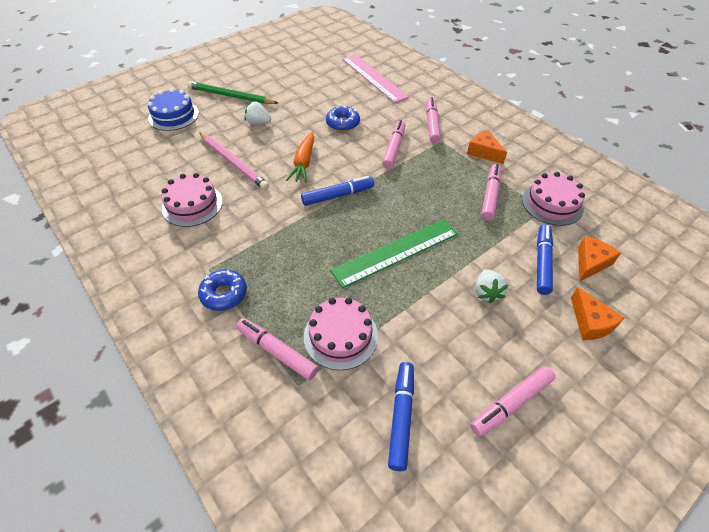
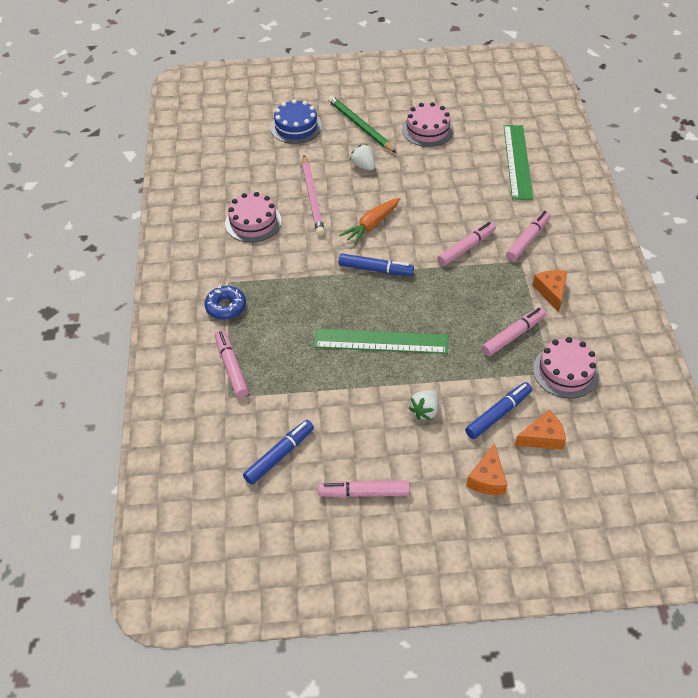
camera: 35 degrees right, 0 degrees up
(340, 336) = (284, 381): pink cake -> pink cake (427, 130)
(343, 123) = (441, 200): blue donut -> none
(373, 77) = (517, 161): pink ruler -> green ruler

